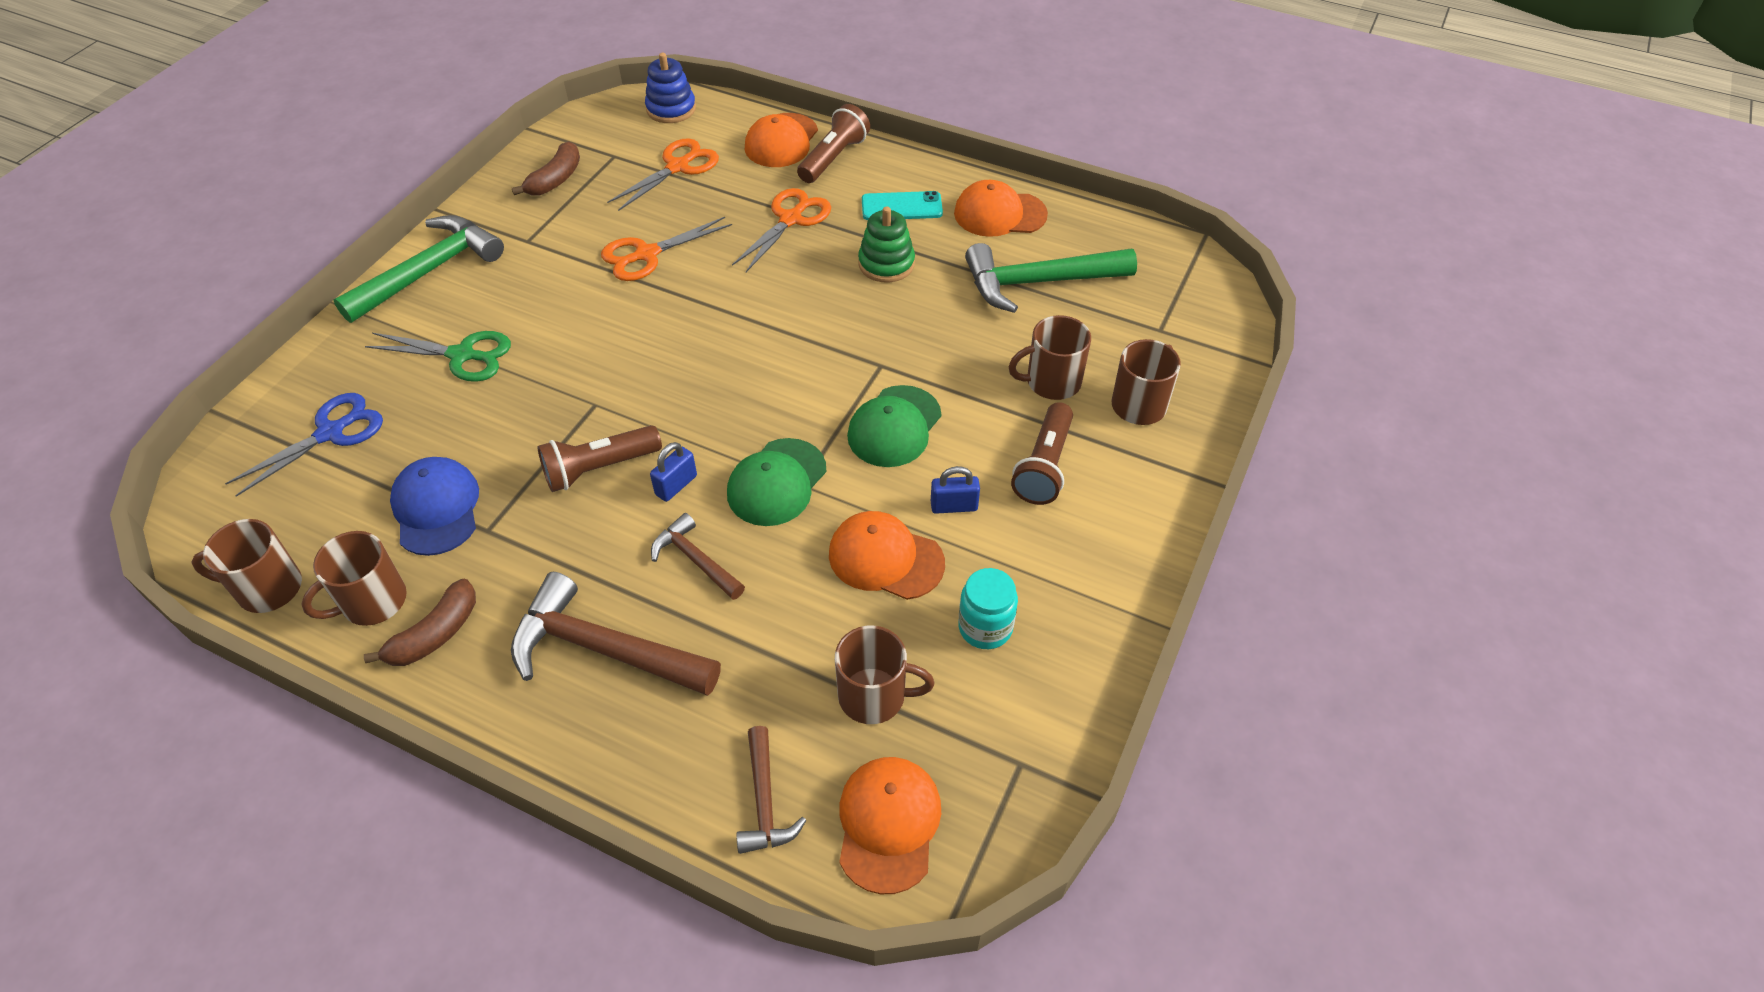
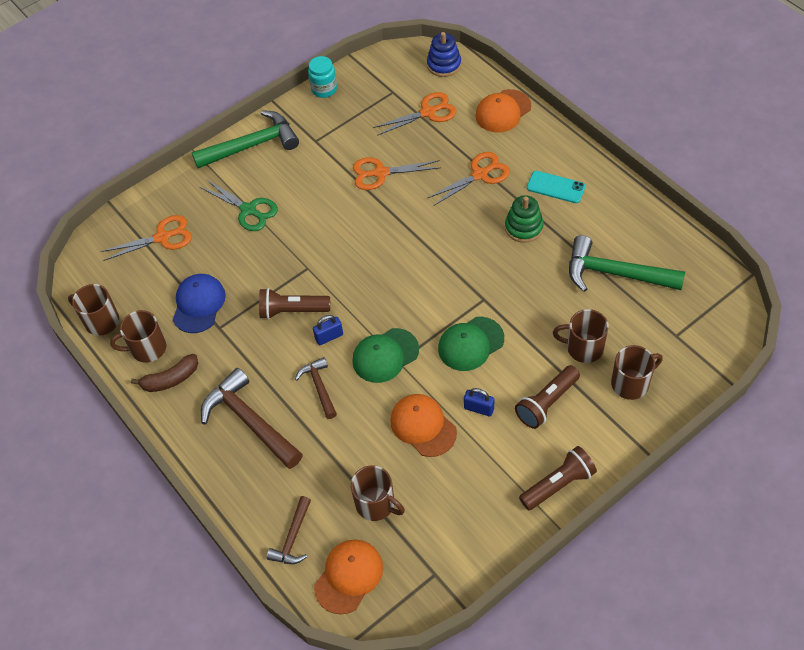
camera: 30 degrees right, 5 degrees up
(331, 432) = (163, 237): blue scissors -> orange scissors
(555, 179) = (350, 100): brown banana -> none
(833, 158) = (530, 135): brown flashlight -> brown flashlight (558, 484)
(985, 627) = (457, 489): turquoise jar -> turquoise jar (324, 89)
(999, 214) = (618, 213): orange cap -> none

